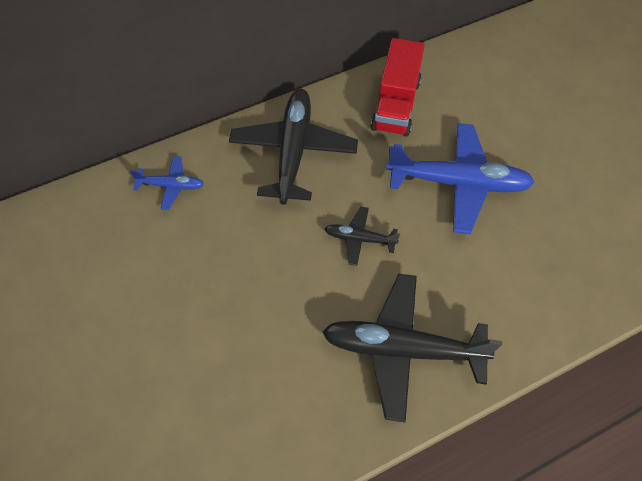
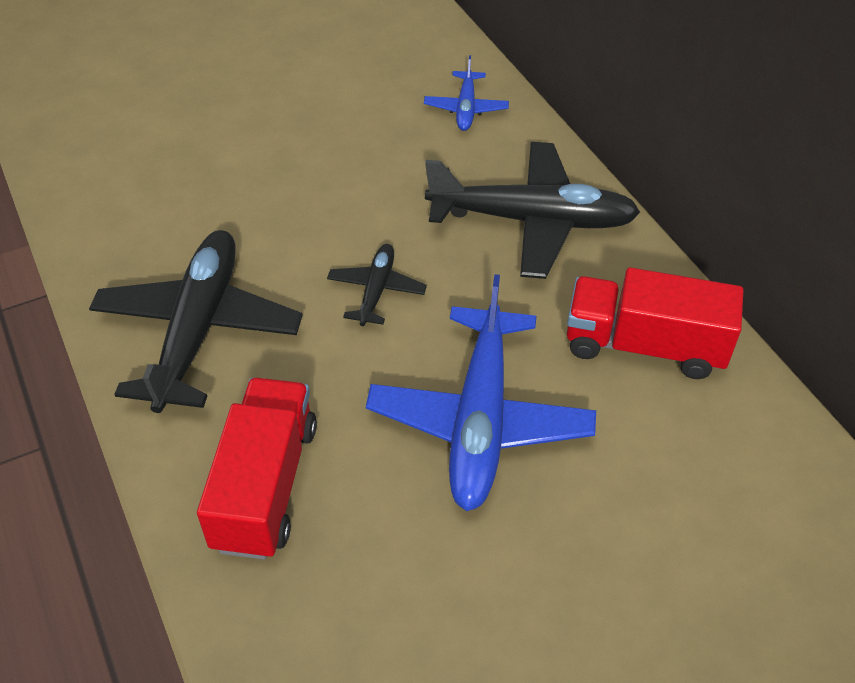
camera: 90 degrees right, 10 degrees down
(523, 293) = (265, 486): none -> red truck

